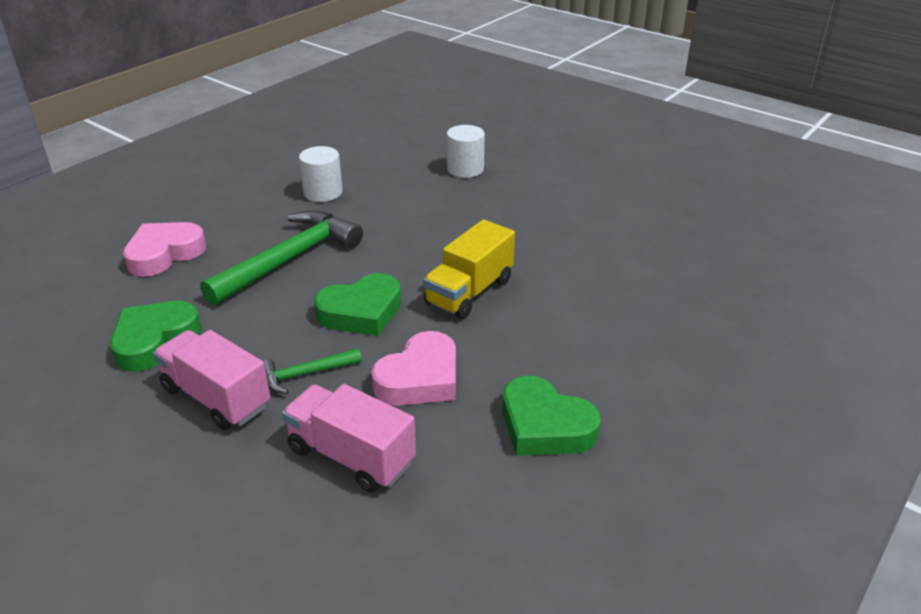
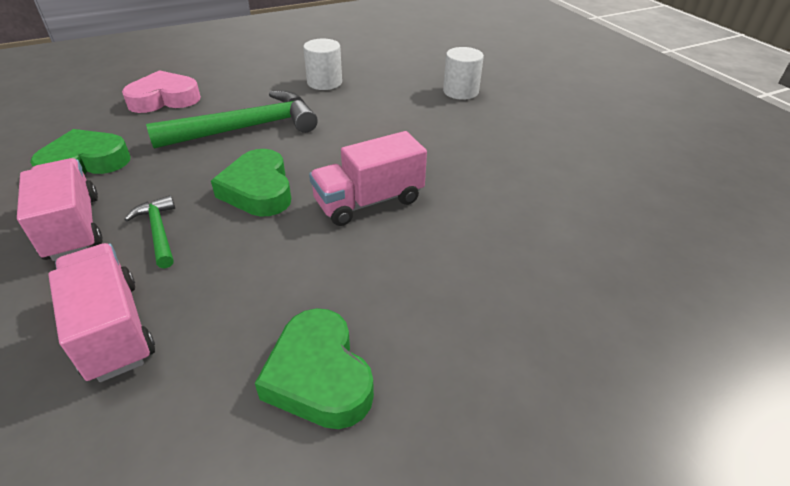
camera: 25 degrees right, 5 degrees up
(305, 374) = (158, 231): green hammer -> green hammer turned 60 degrees clockwise
(361, 312) = (258, 190): green heart -> green heart turned 75 degrees clockwise
(420, 378) = (247, 272): pink heart -> none
(469, 292) = (369, 201): yellow truck -> pink truck

